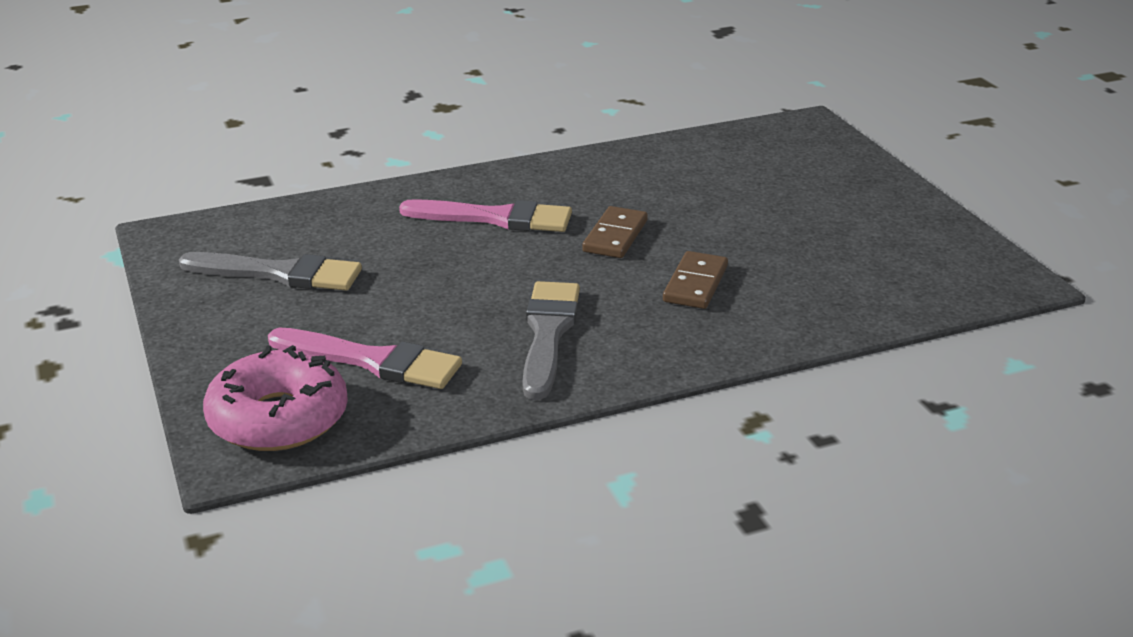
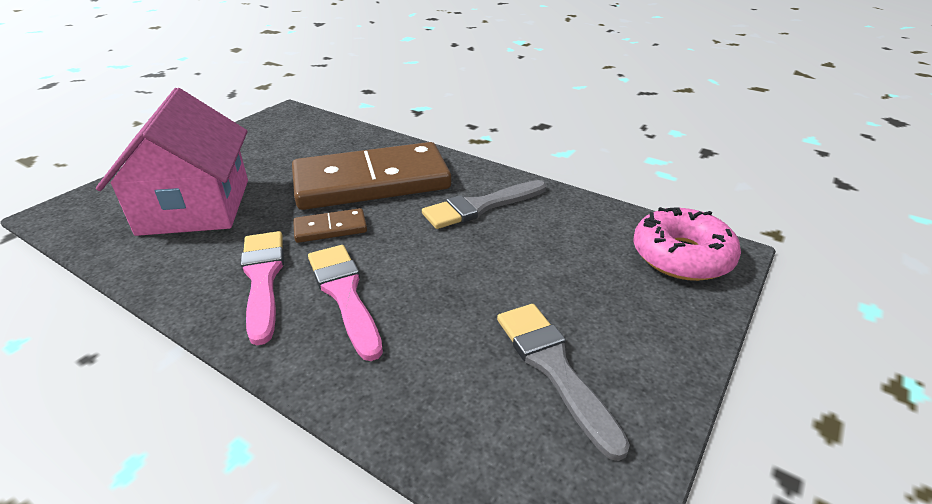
camera: 125 degrees left, 5 degrees up
(372, 361) = (588, 252): pink brush -> pink brush (263, 279)
(695, 284) = (371, 182): brown domino -> brown domino, size x2.41
(749, 181) = (195, 206): none -> pink house

